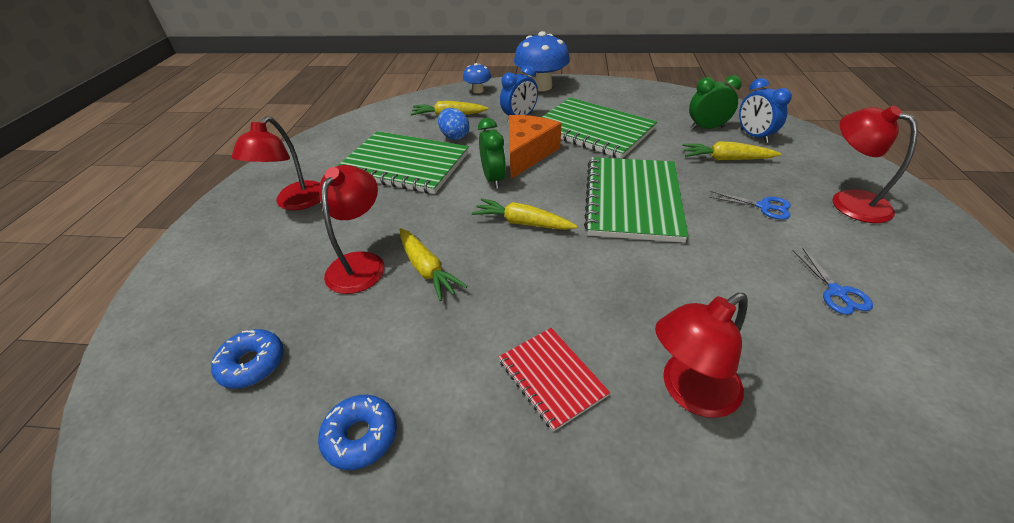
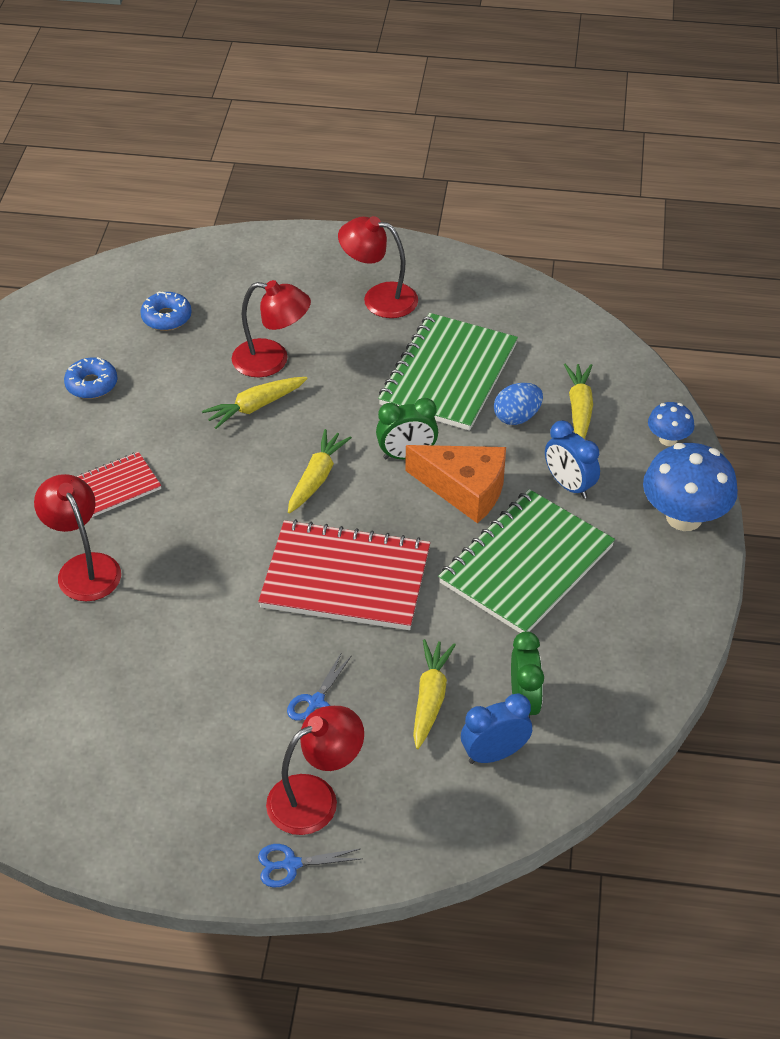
camera: 90 degrees right, 5 degrees up
(632, 200) = (346, 578): green notebook -> red notebook
(837, 292) = (167, 712): blue scissors -> blue scissors (291, 864)

